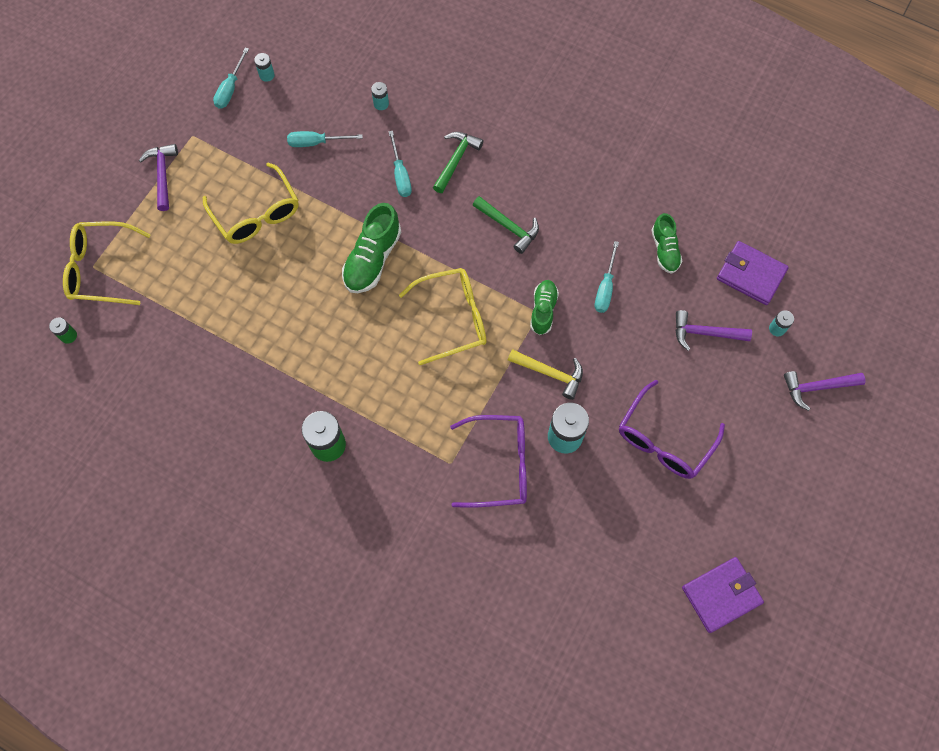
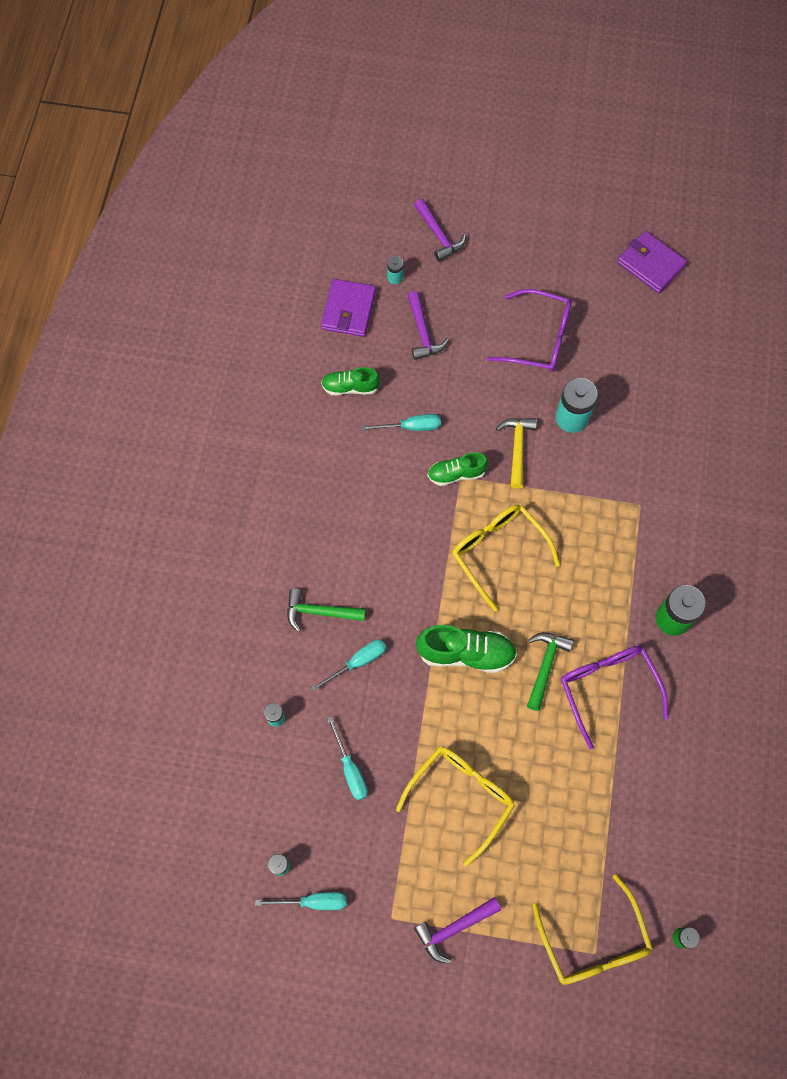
camera: 110 degrees left, 0 degrees up
(500, 465) = (622, 463): purple glasses -> purple glasses (607, 688)
(509, 227) = (379, 534): green hammer -> green hammer (545, 666)
(664, 250) = (350, 387): green shoe -> green shoe turned 150 degrees counterclockwise

